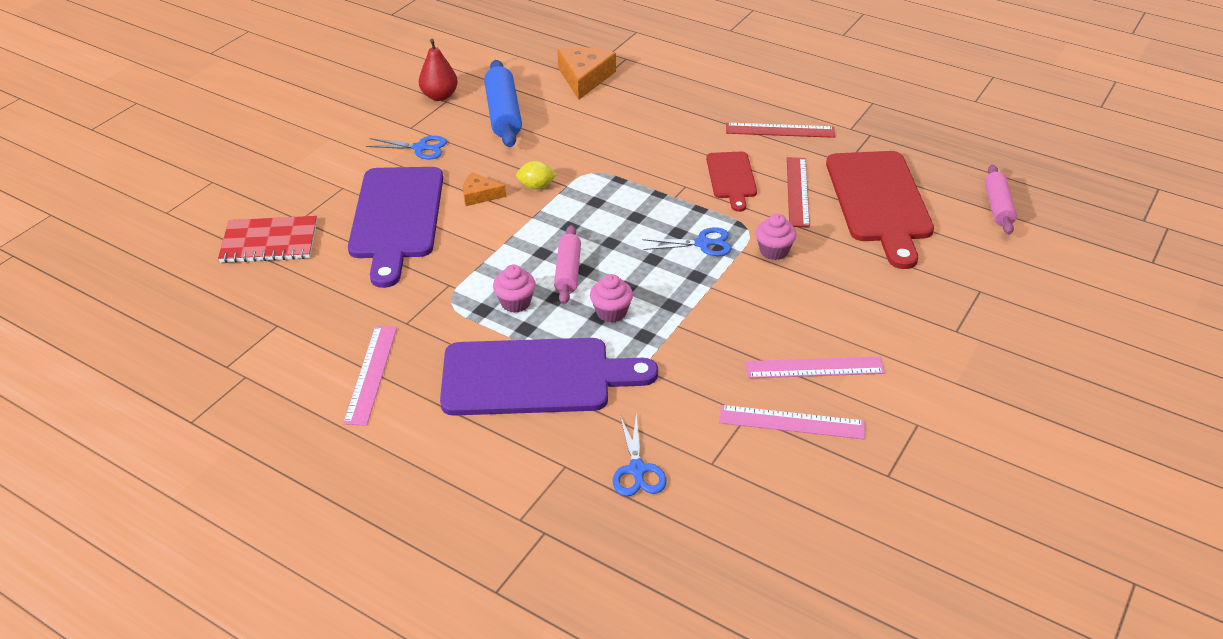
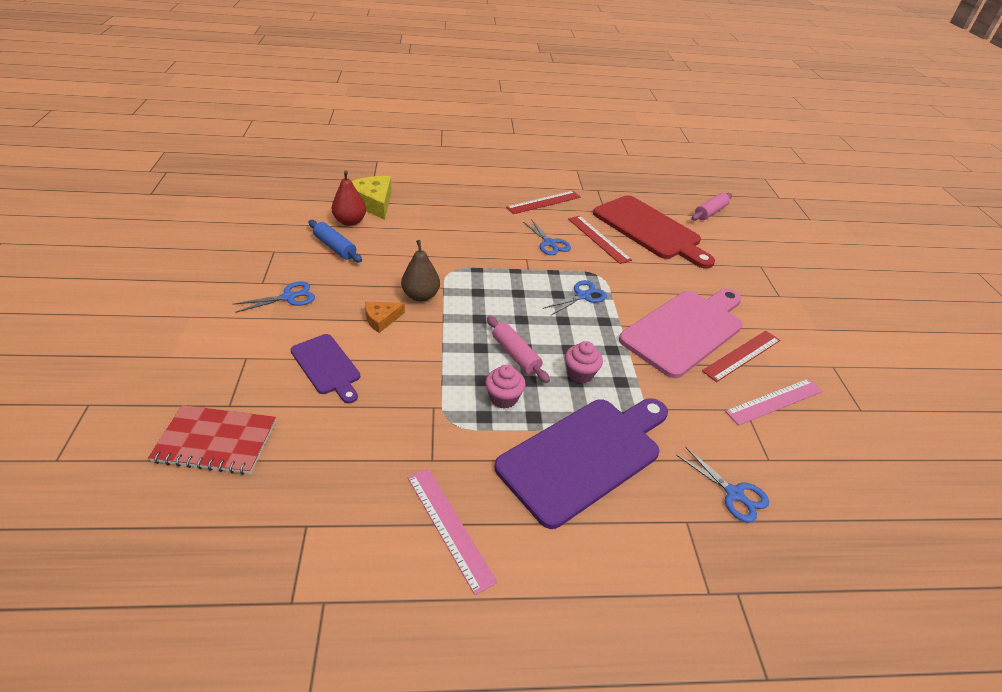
camera: 40 degrees left, 0 degrees up
(269, 242) = (216, 441): red notebook -> red notebook turned 45 degrees clockwise
(396, 218) = (327, 366): purple cutting board -> purple cutting board, size x0.54
(439, 96) = (264, 249): red pear -> red pear (350, 221)
(503, 114) = (335, 247): blue rolling pin -> blue rolling pin, size x0.64
(536, 186) = (421, 296): yellow lemon -> brown pear
(584, 78) = (372, 202): orange cheese -> yellow cheese
(731, 178) = (549, 243): red cutting board -> blue scissors
(774, 251) = (630, 284): pink cupcake -> none
(779, 319) = (685, 330): none -> pink cutting board
(814, 368) = (742, 355): pink ruler -> red ruler
(998, 207) = (710, 212): pink rolling pin -> pink rolling pin turned 75 degrees clockwise

